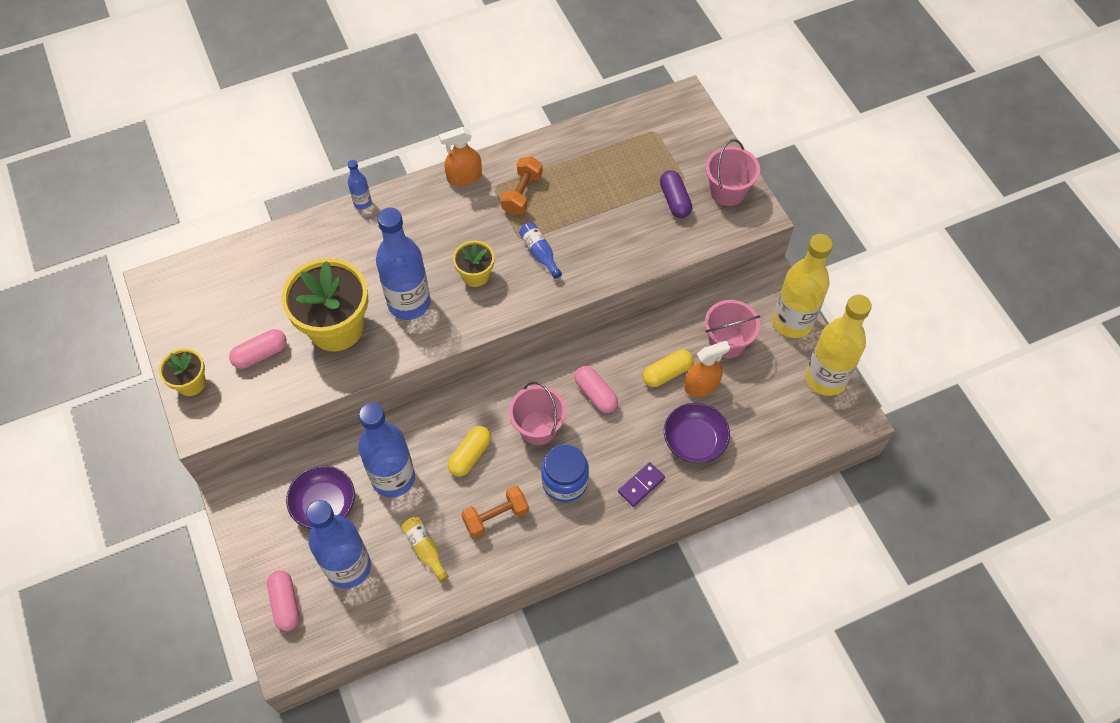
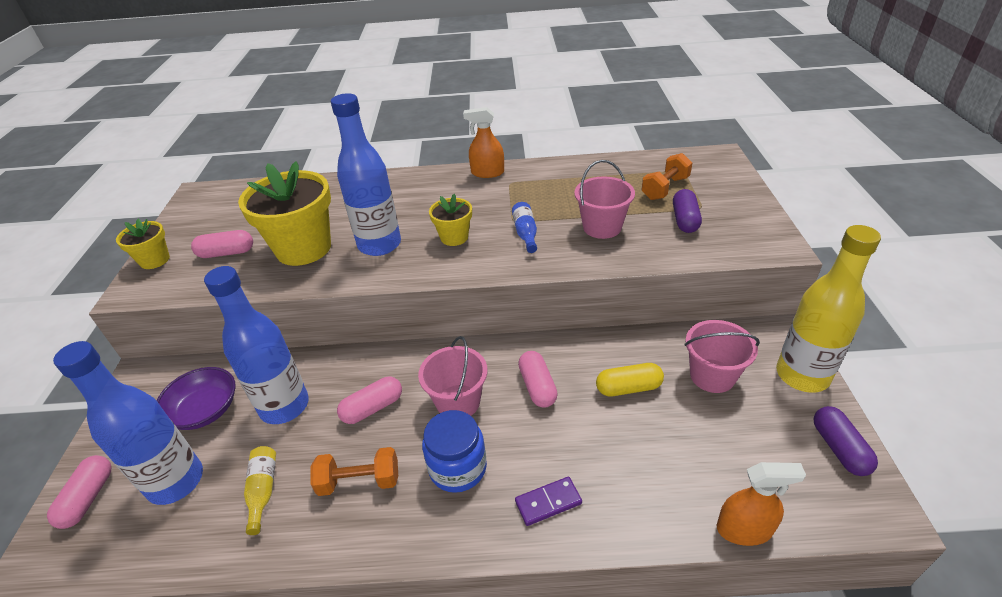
camera: 25 degrees right, 20 degrees down
(362, 202) = (392, 174): blue bottle -> none
(470, 455) = (372, 408): yellow capsule -> pink capsule
(522, 194) = (532, 191): orange dumbbell -> orange dumbbell (665, 188)
(694, 440) = (637, 470): purple bowl -> none
(701, 385) = (667, 411): orange spray bottle -> orange spray bottle (744, 529)
(727, 191) = (747, 223): pink bucket -> pink bucket (602, 227)
(825, 378) = (839, 448): yellow bottle -> purple capsule

